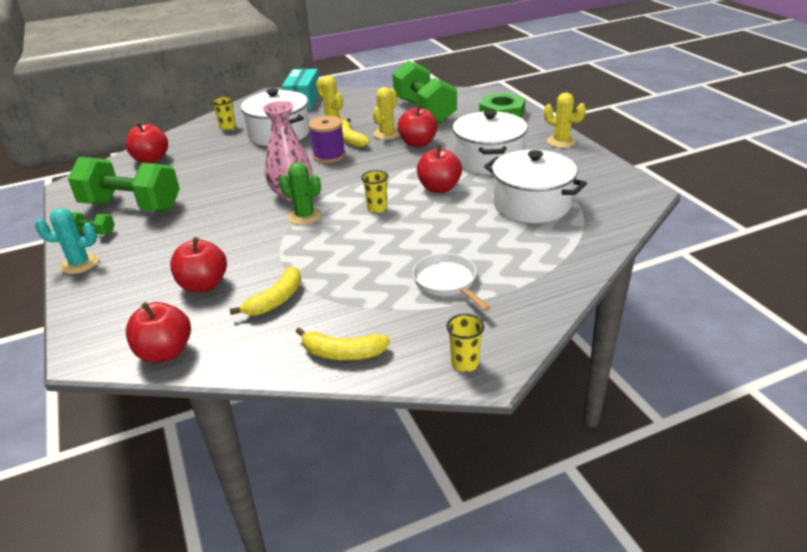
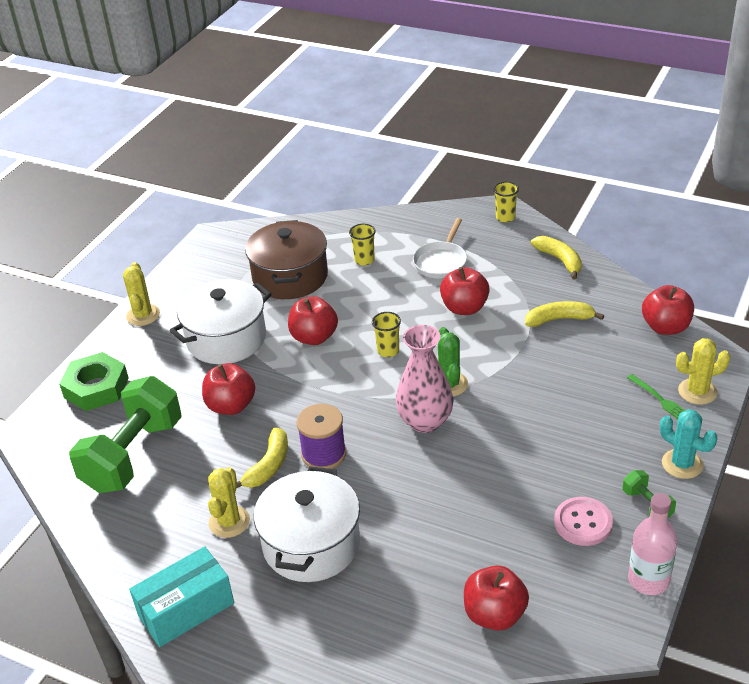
camera: 130 degrees left, 5 degrees up
(69, 206) = (648, 580): none -> pink bottle
(125, 292) = (661, 400): none -> green fork
(131, 206) = (583, 523): green dumbbell -> pink button
(203, 285) = (596, 366): red apple -> red apple (464, 308)
(228, 127) = (342, 619): yellow cup -> yellow cup (364, 260)
(387, 134) = (227, 445): yellow cactus -> yellow cactus (697, 391)
(531, 204) = (290, 277): white pot -> brown pot

